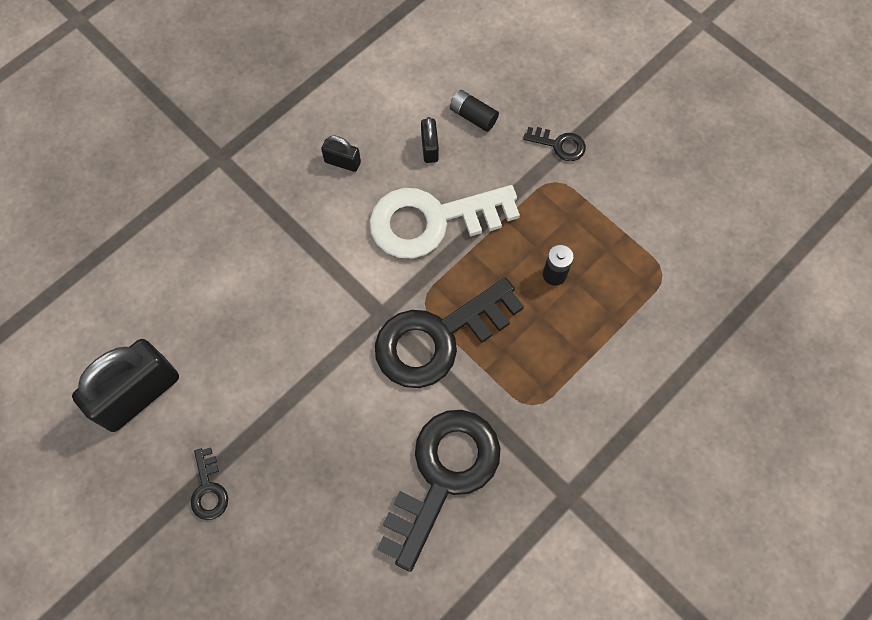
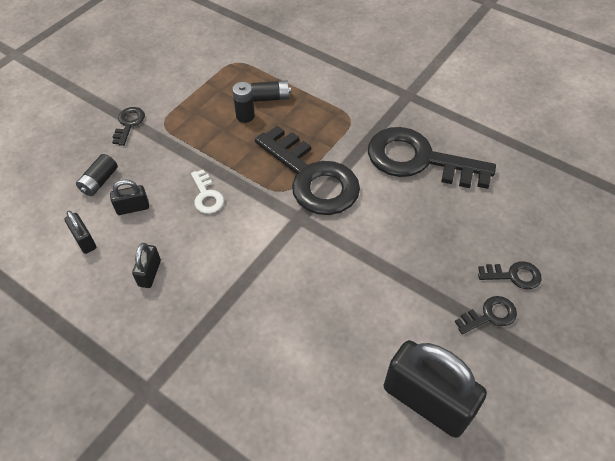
camera: 100 degrees left, 15 degrees down
(249, 536) = (514, 275): none -> black key
(396, 105) = (84, 240): none -> black padlock
(432, 221) = (206, 196): white key -> white key, size x0.43
(585, 310) = (271, 97): none -> black battery

